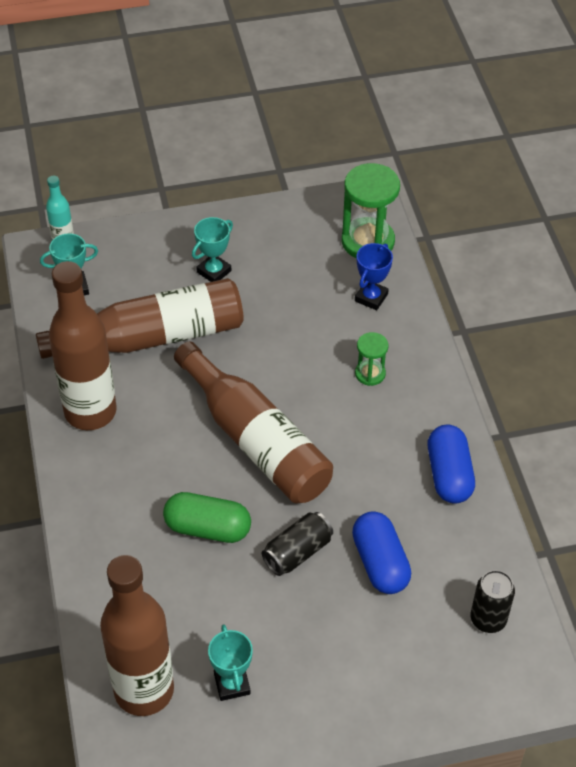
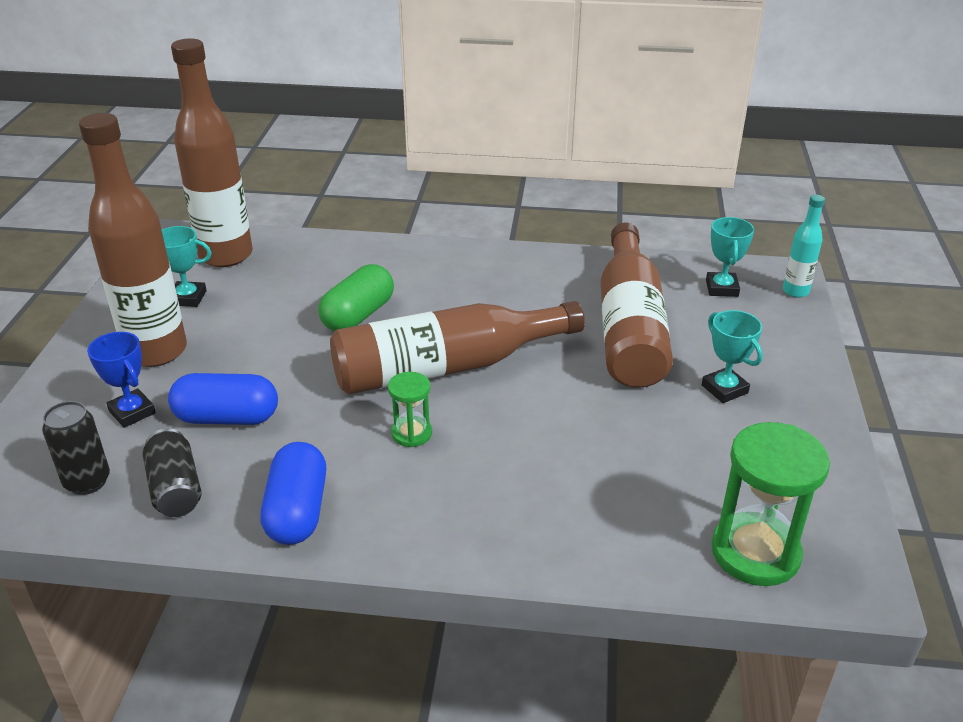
camera: 110 degrees right, 15 degrees down
(90, 412) = (543, 273): brown bottle -> brown bottle (156, 351)
(297, 552) = (287, 364): black can -> black can (175, 488)
(370, 374) = (497, 484): green hourglass -> green hourglass (411, 433)
(371, 297) = (635, 523): blue trophy -> blue trophy (132, 412)
(449, 474) = (297, 511): blue capsule -> blue capsule turned 75 degrees clockwise

